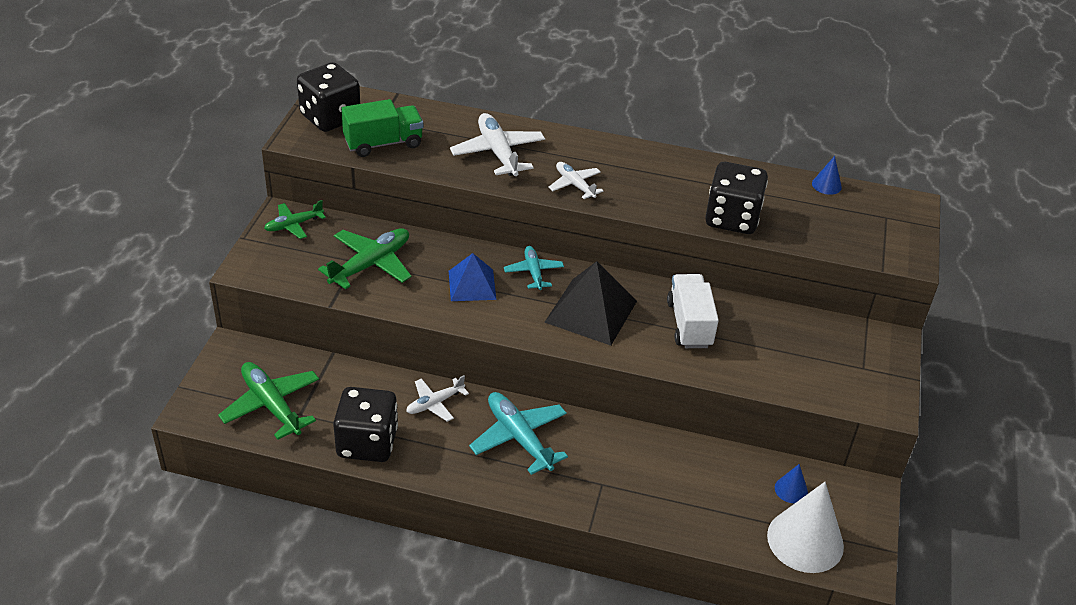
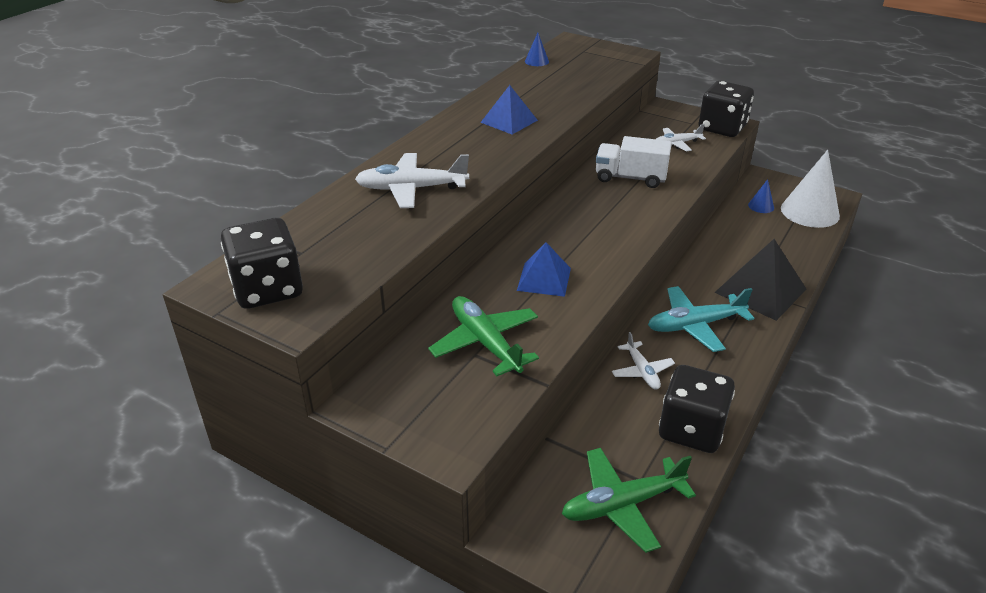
camera: 70 degrees left, 5 degrees down
(293, 225) = (383, 397): green plane -> none
(383, 143) = (349, 257): green truck -> none
(533, 272) = (537, 240): turquoise plane -> none
(574, 185) = (486, 158): white plane -> white plane (676, 144)
(591, 311) = (602, 220): black pyramid -> black pyramid (760, 290)
(661, 187) = (509, 121): none -> blue pyramid
(732, 218) = (564, 101): black dice -> black dice (722, 128)

